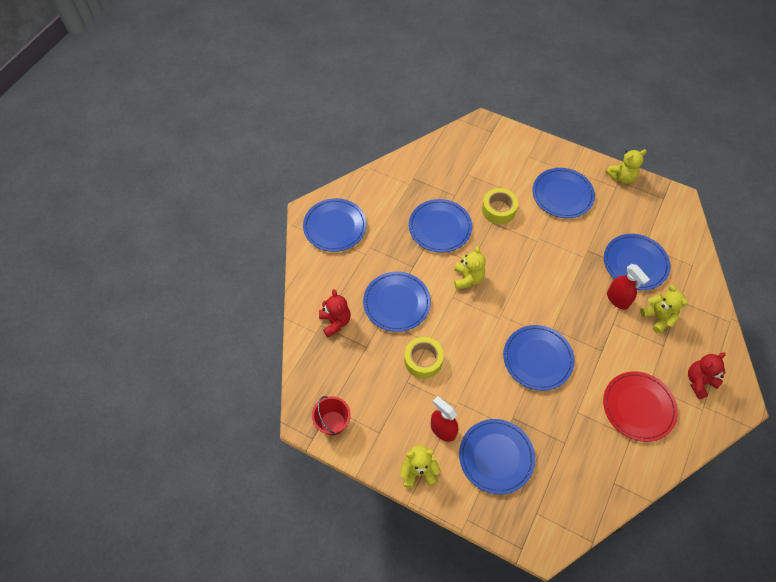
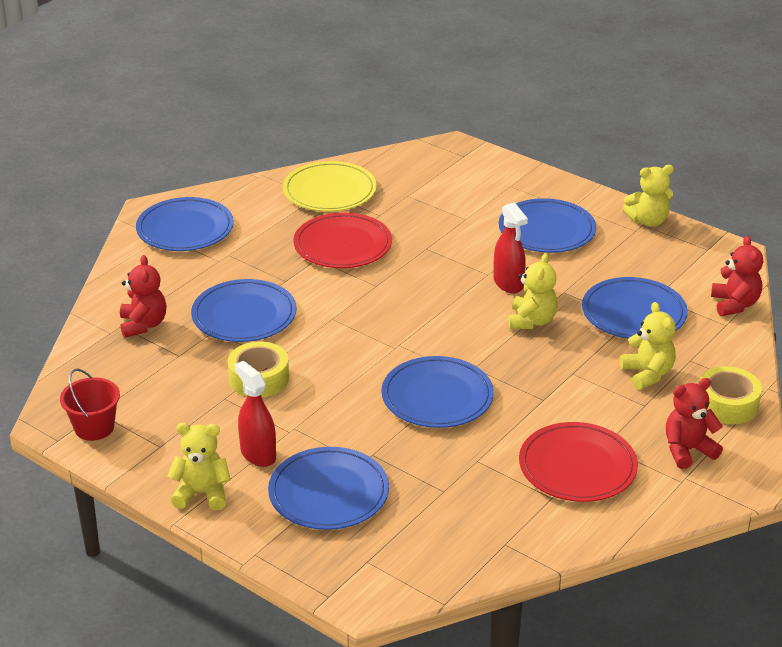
camera: 10 degrees right, 25 degrees down
(417, 177) = (329, 191): none -> yellow plate
(440, 227) = (342, 245): blue plate -> red plate
(468, 278) = (363, 301): yellow teddy bear -> yellow teddy bear (532, 321)
(498, 210) = (440, 236): yellow tape -> yellow tape (727, 404)
(617, 299) = (590, 348): red spray bottle -> red spray bottle (508, 283)
(693, 246) = (734, 304): none -> red teddy bear

